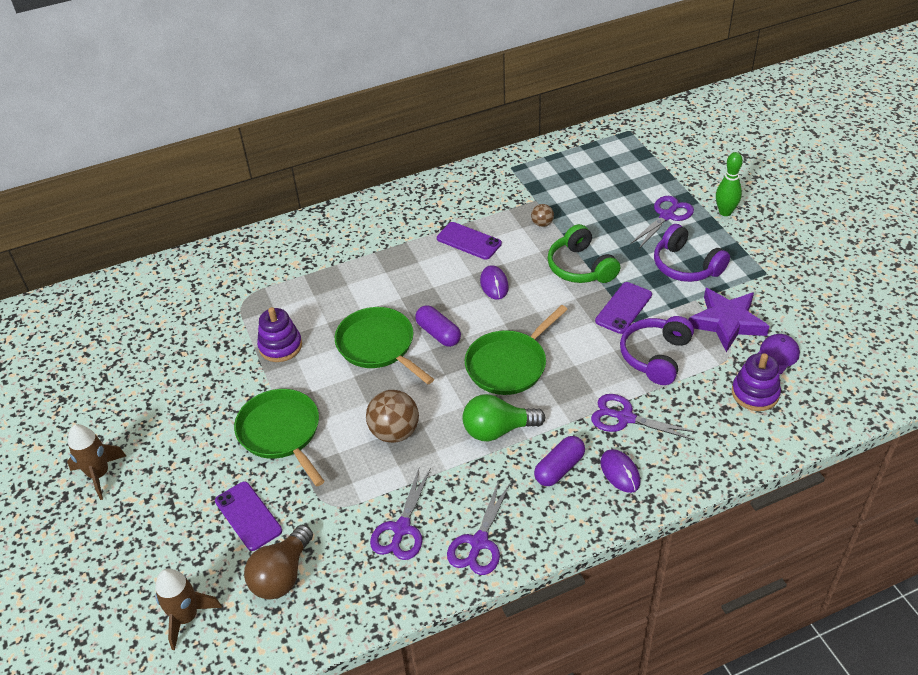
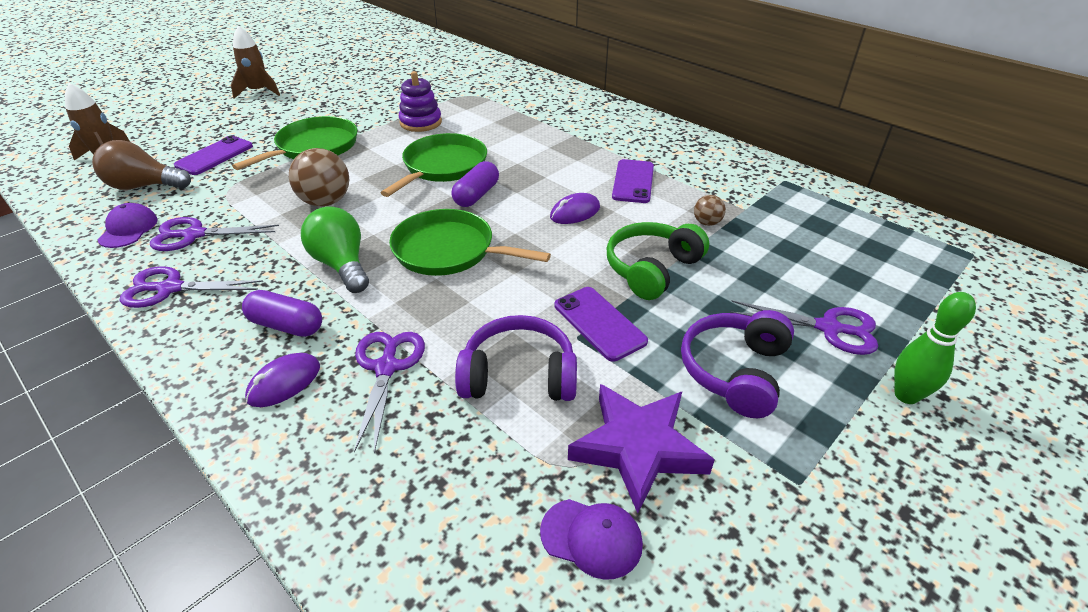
camera: 65 degrees right, 5 degrees down
(364, 581) = (128, 229): none -> purple cap
(623, 308) = (599, 323): purple phone -> purple phone turned 45 degrees clockwise
(755, 393) = (485, 520): purple stacking toy -> none

